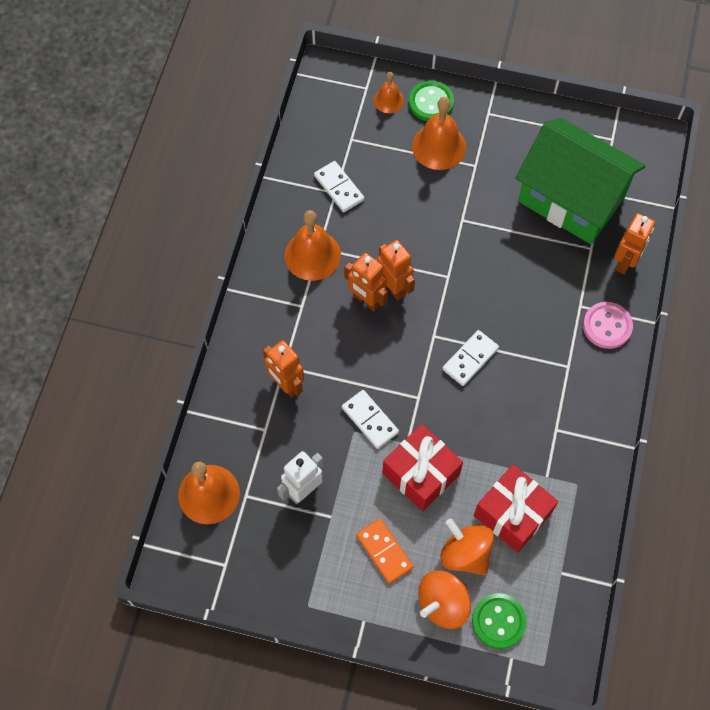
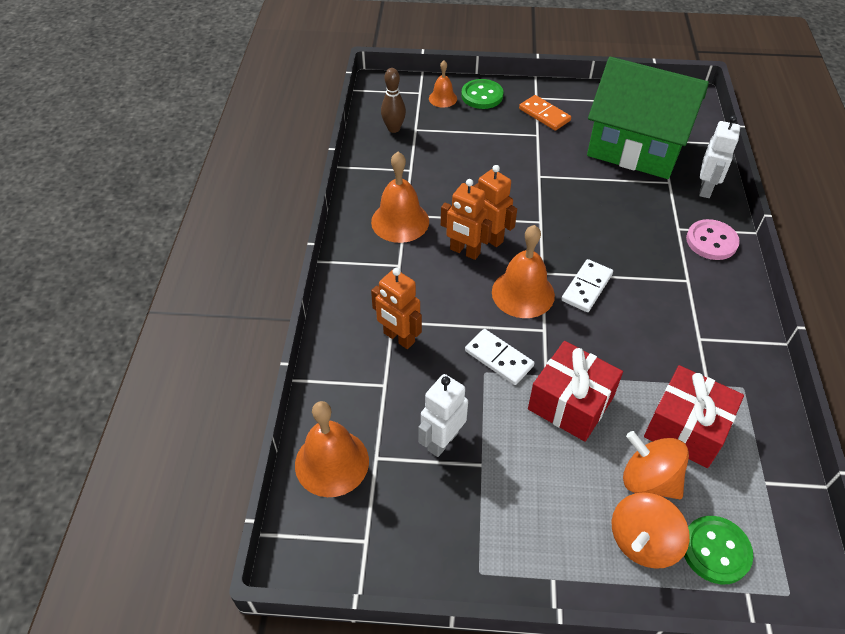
camera: 10 degrees left, 15 degrees down
(329, 135) = (394, 129): none -> brown bowling pin
(339, 188) = (413, 166): white domino -> none
(384, 551) = (554, 493): orange domino -> orange domino (544, 115)
(439, 146) = (499, 125): orange bell -> orange bell (523, 293)
(625, 262) = (706, 188): orange robot -> white robot

